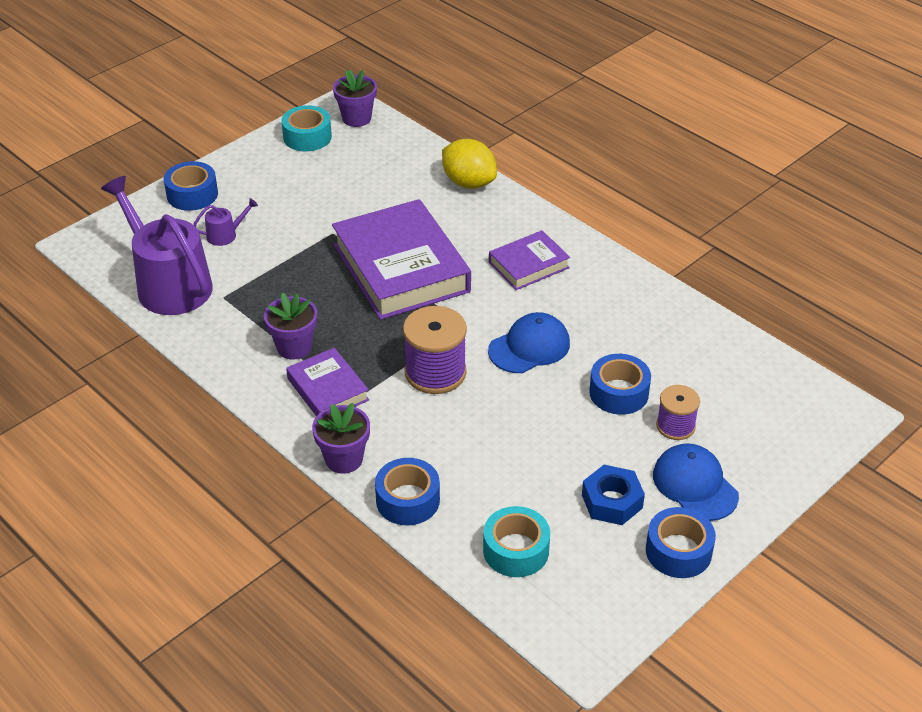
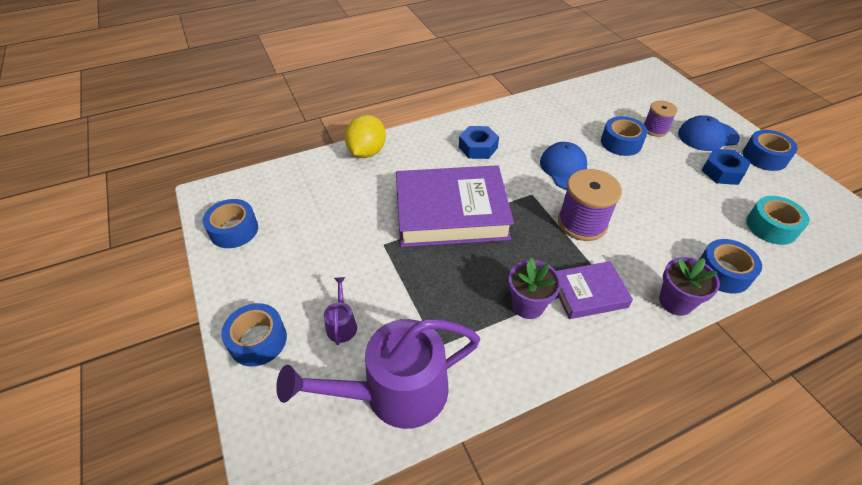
camera: 70 degrees left, 5 degrees up
(307, 137) = (234, 230): turquoise tape -> blue tape
(356, 118) = (234, 192): purple flower pot -> none
(469, 183) = (367, 152): yellow lemon -> yellow lemon turned 45 degrees counterclockwise
(528, 265) = (478, 147): purple book -> blue nut

